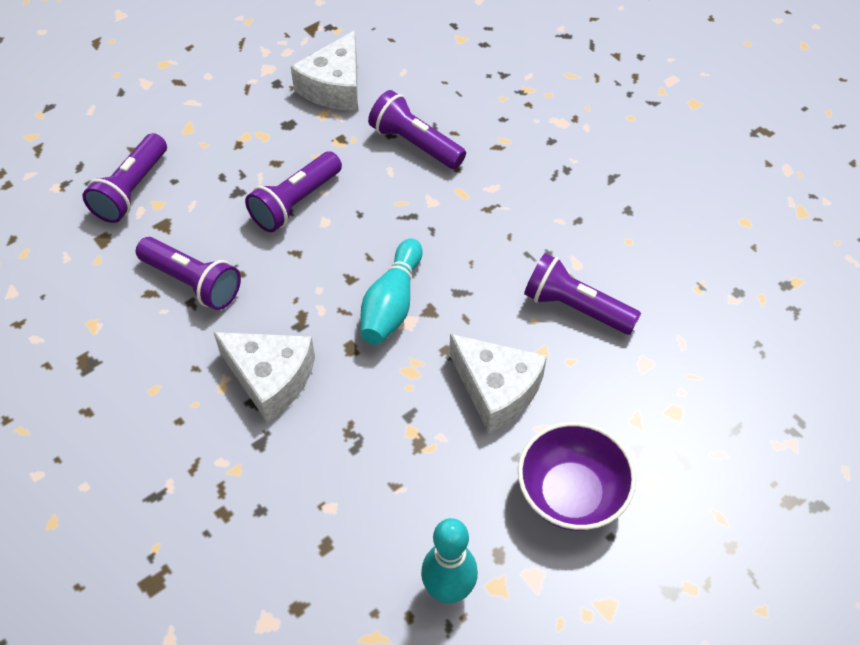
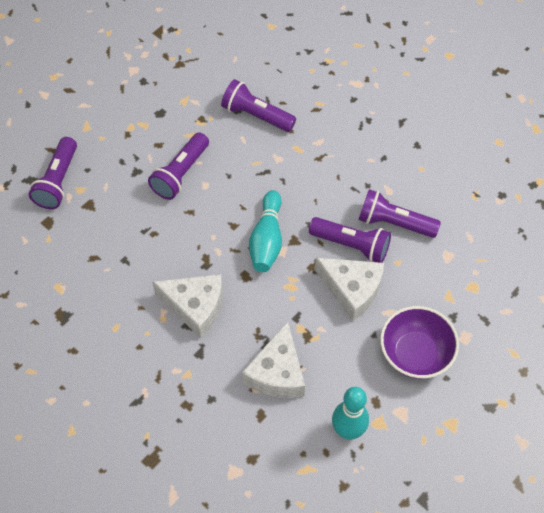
camera: 10 degrees left, 5 degrees up
(192, 282) = (122, 245): purple flashlight -> purple flashlight (351, 245)
(334, 87) = (187, 78): white cheese -> white cheese (277, 372)

